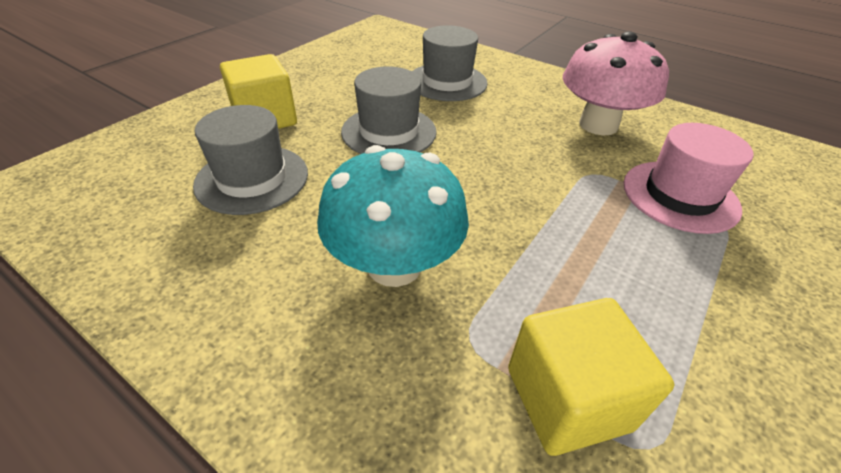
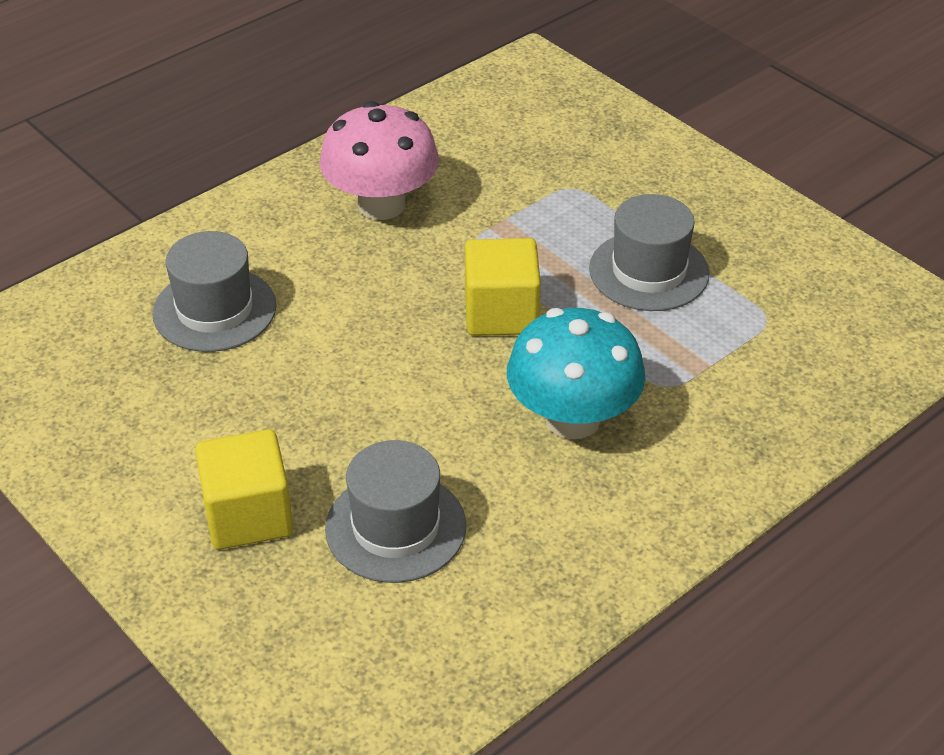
camera: 75 degrees left, 0 degrees up
(389, 132) = (330, 390): grey hat -> grey hat (649, 271)
(567, 398) = (726, 346): yellow cube -> yellow cube (501, 313)
(680, 196) = (526, 197): pink hat -> none

